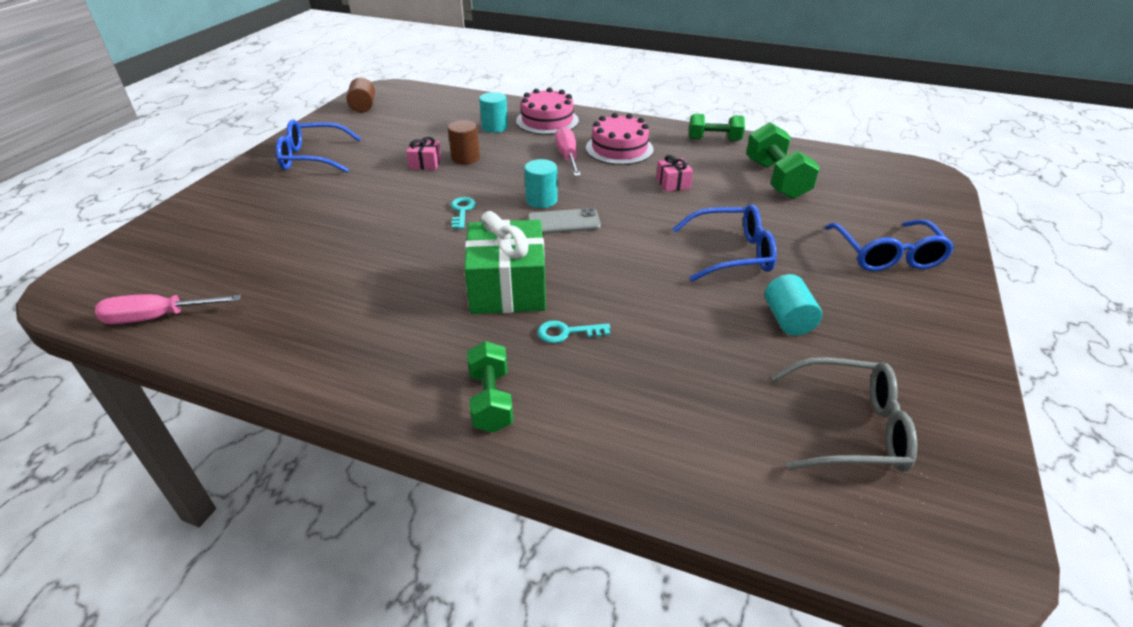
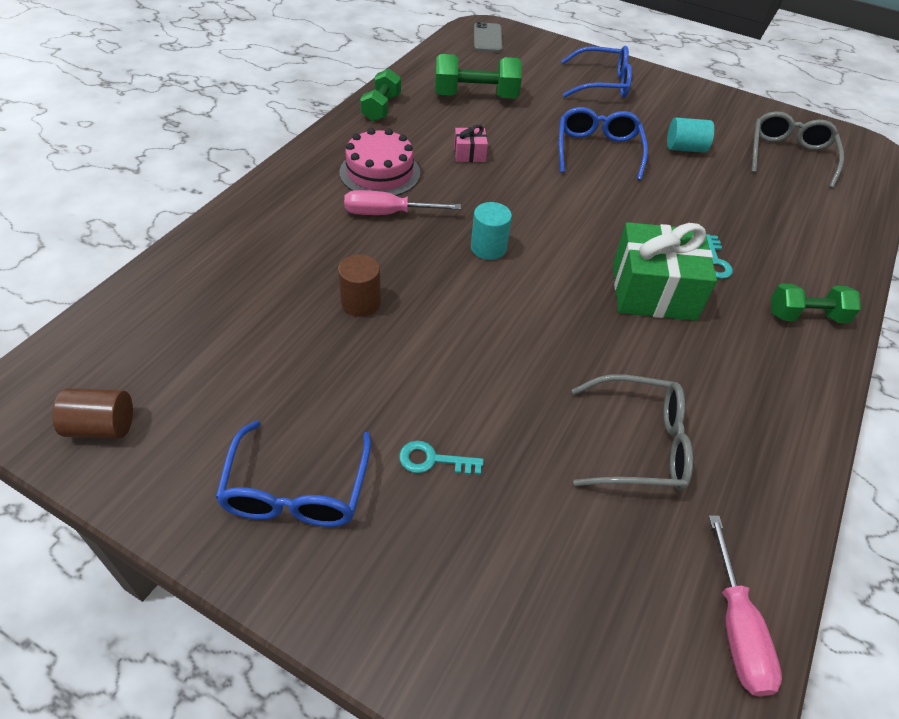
camera: 85 degrees left, 10 degrees up
(326, 276) = (638, 444): none -> grey glasses
(425, 163) = (364, 345): pink gift -> none
(462, 211) = (502, 315): turquoise key -> turquoise key (433, 460)
(495, 127) = (273, 266): turquoise cylinder -> none
(547, 121) = (275, 216): pink cake -> none
(564, 222) = (537, 238): grey phone -> grey phone (487, 38)

